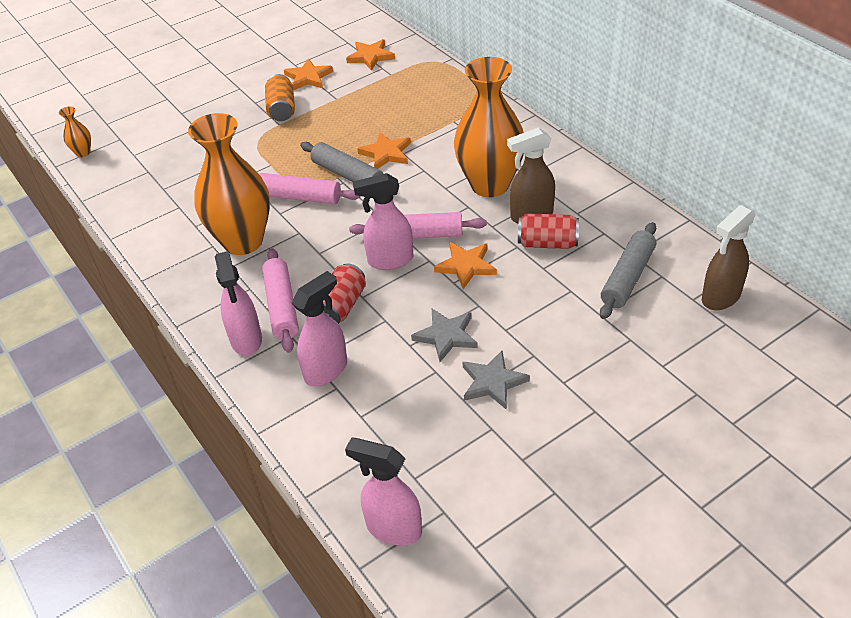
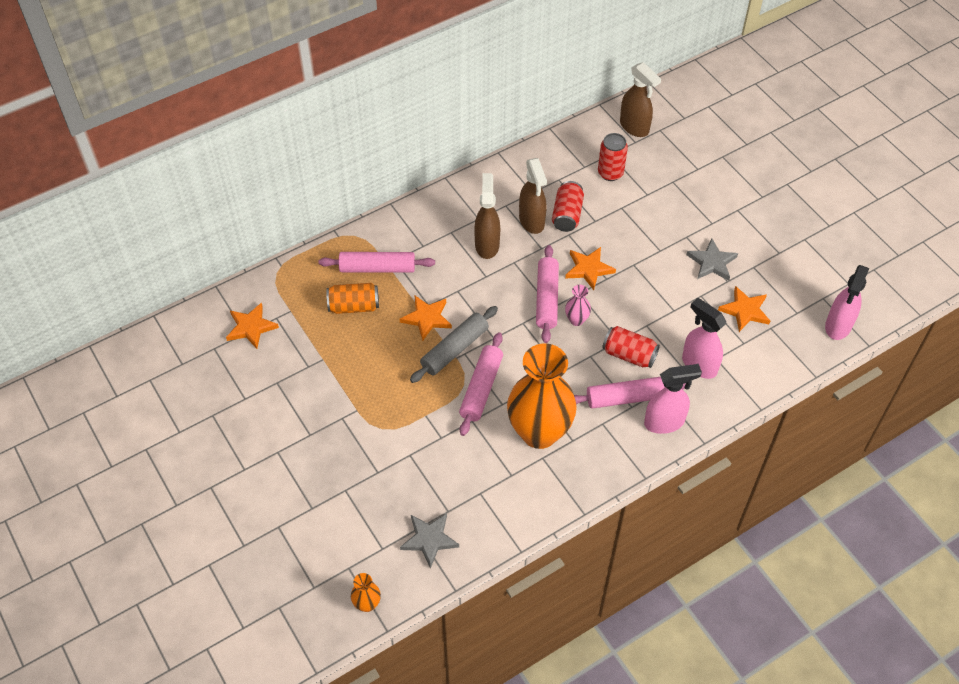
camera: 90 degrees left, 10 degrees up
(282, 109) = (330, 408): orange can -> orange can (354, 306)
(308, 77) = (275, 385): orange star -> orange star (745, 310)
(390, 260) = (576, 320): pink spray bottle -> pink vase
(446, 336) = (665, 287): grey star -> grey star (429, 540)
(447, 116) = (377, 268): none -> pink rolling pin
(490, 185) = (487, 245): orange vase -> brown spray bottle
(628, 277) = (610, 173): grey rolling pin -> red can

